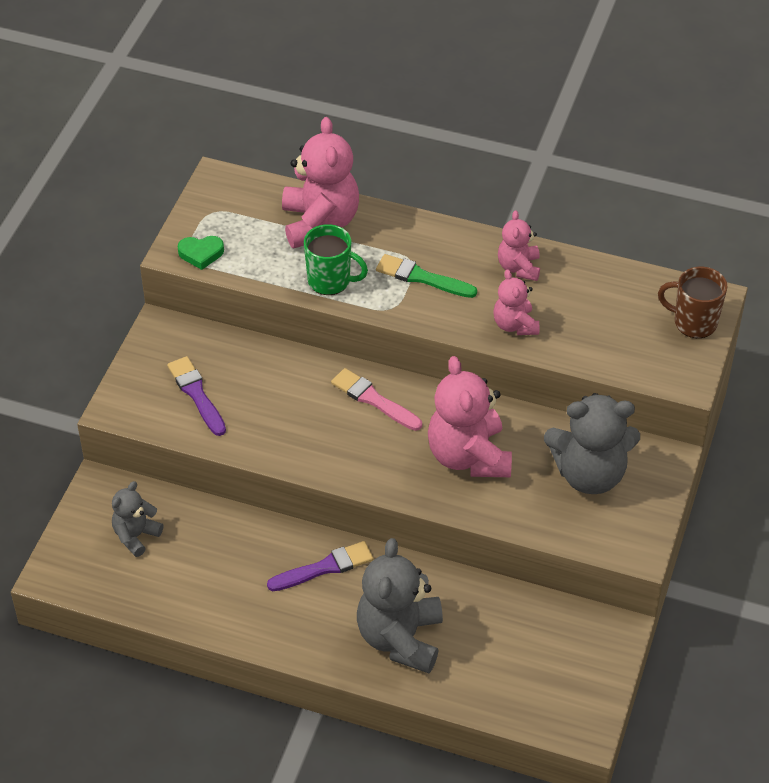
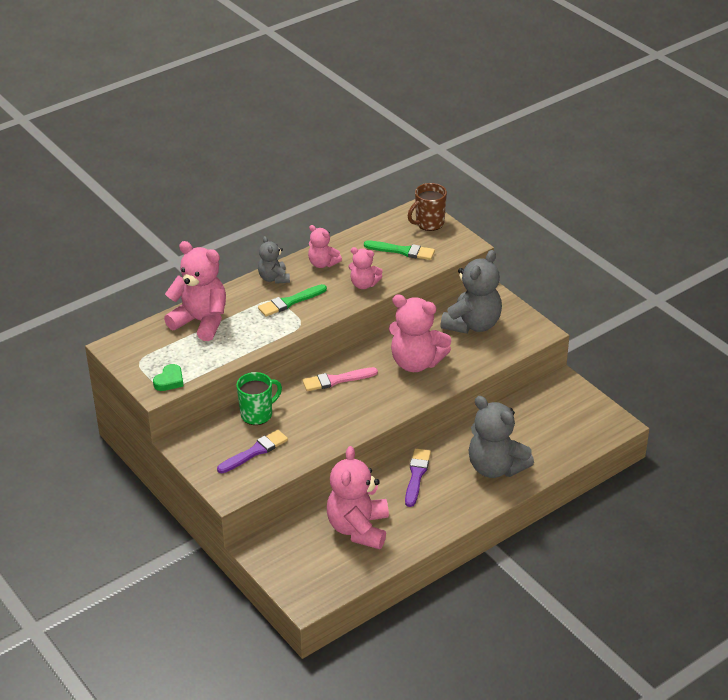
camera: 55 degrees left, 10 degrees down
(136, 536) = (313, 549): grey teddy bear -> grey teddy bear (274, 278)
(196, 394) = (255, 452): purple brush -> purple brush turned 135 degrees clockwise
(197, 559) = (358, 529): none -> pink teddy bear
(330, 281) = (253, 338): green mug -> green mug (257, 414)
(613, 326) = (402, 251): none -> green brush

